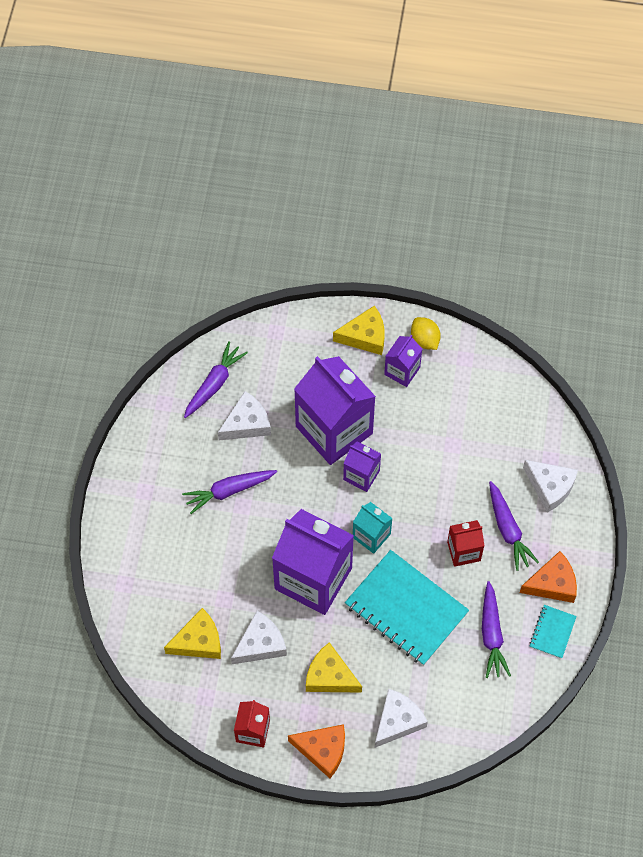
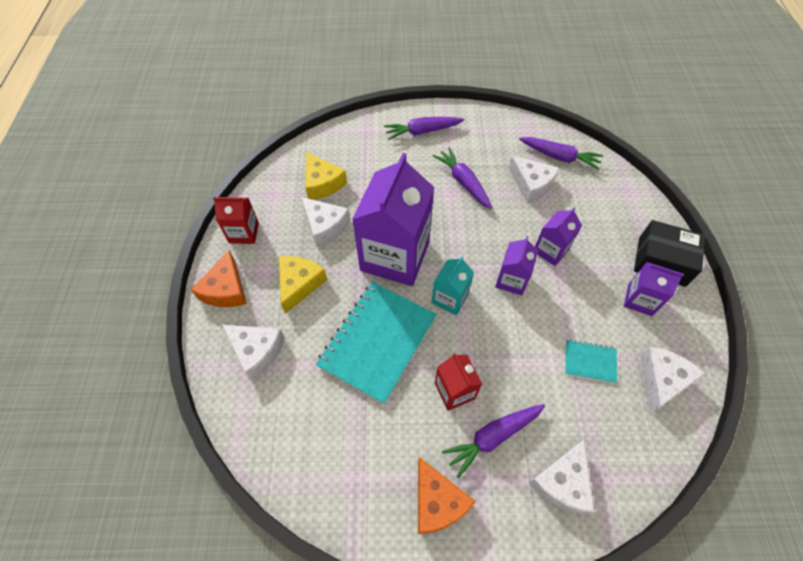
camera: 80 degrees right, 5 degrees down
(334, 430) = (550, 250): purple carton -> purple carton, size x0.48
(365, 336) = (661, 261): yellow cheese -> black box
(425, 340) = (685, 316): yellow lemon -> none
(480, 383) = (661, 380): none -> white cheese
(492, 634) = (362, 435): purple carrot -> purple carrot (422, 131)
(552, 632) = (375, 510): turquoise notebook -> turquoise notebook (589, 362)

